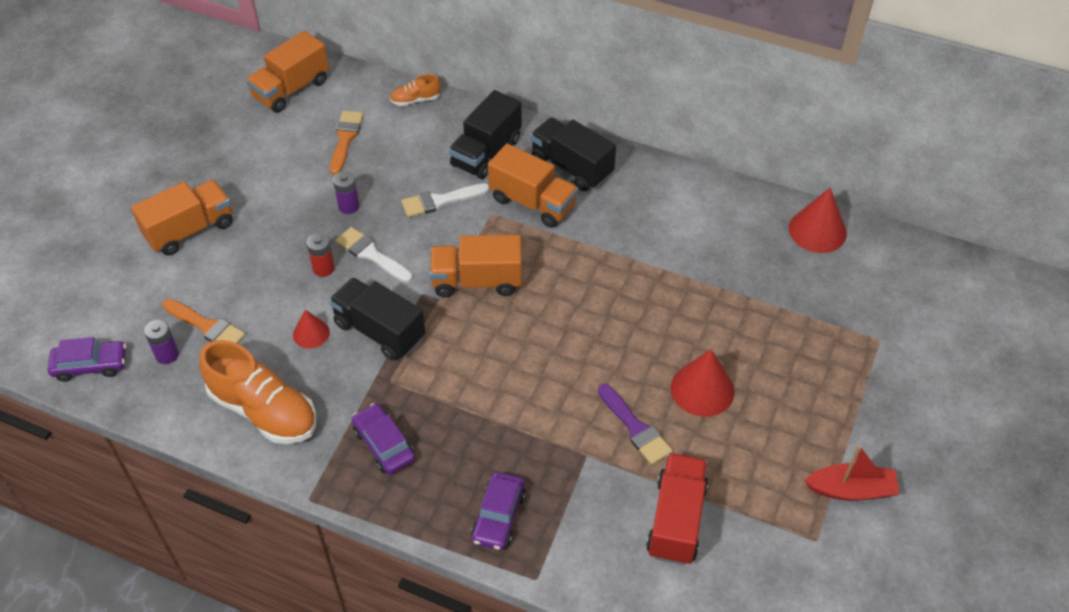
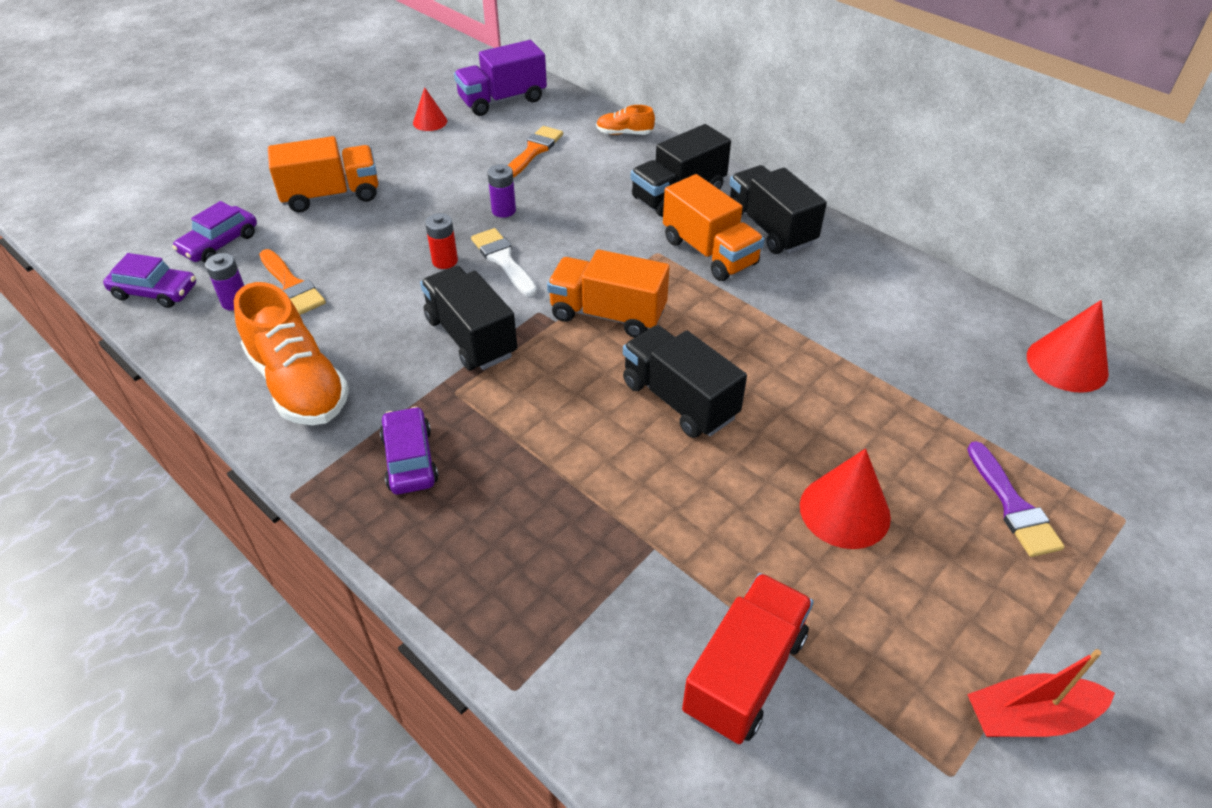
camera: 20 degrees right, 5 degrees down
(291, 89) = (502, 100): orange truck -> purple truck
(311, 333) = (395, 320): red cone -> red cone (430, 122)
(440, 201) = (605, 227): white brush -> none
(499, 516) = (504, 589): purple car -> purple car (219, 243)
(559, 338) = (679, 400): none -> black truck
(635, 428) = (734, 533): purple brush -> purple brush (1013, 506)
(851, 490) = (1029, 717): red boat -> red boat turned 150 degrees clockwise

